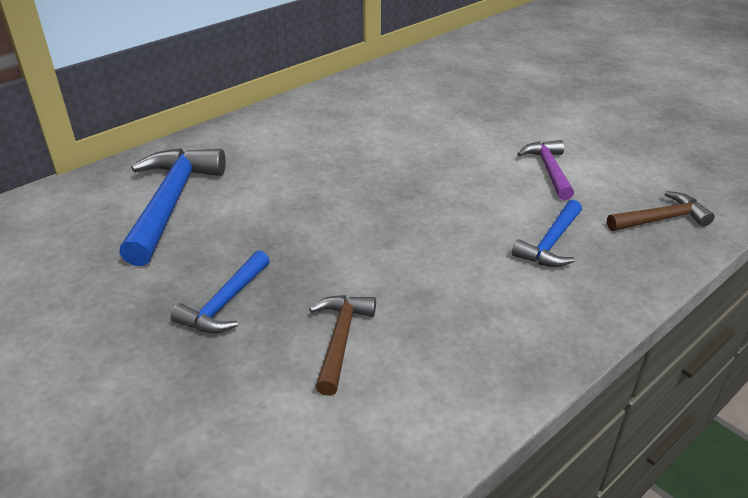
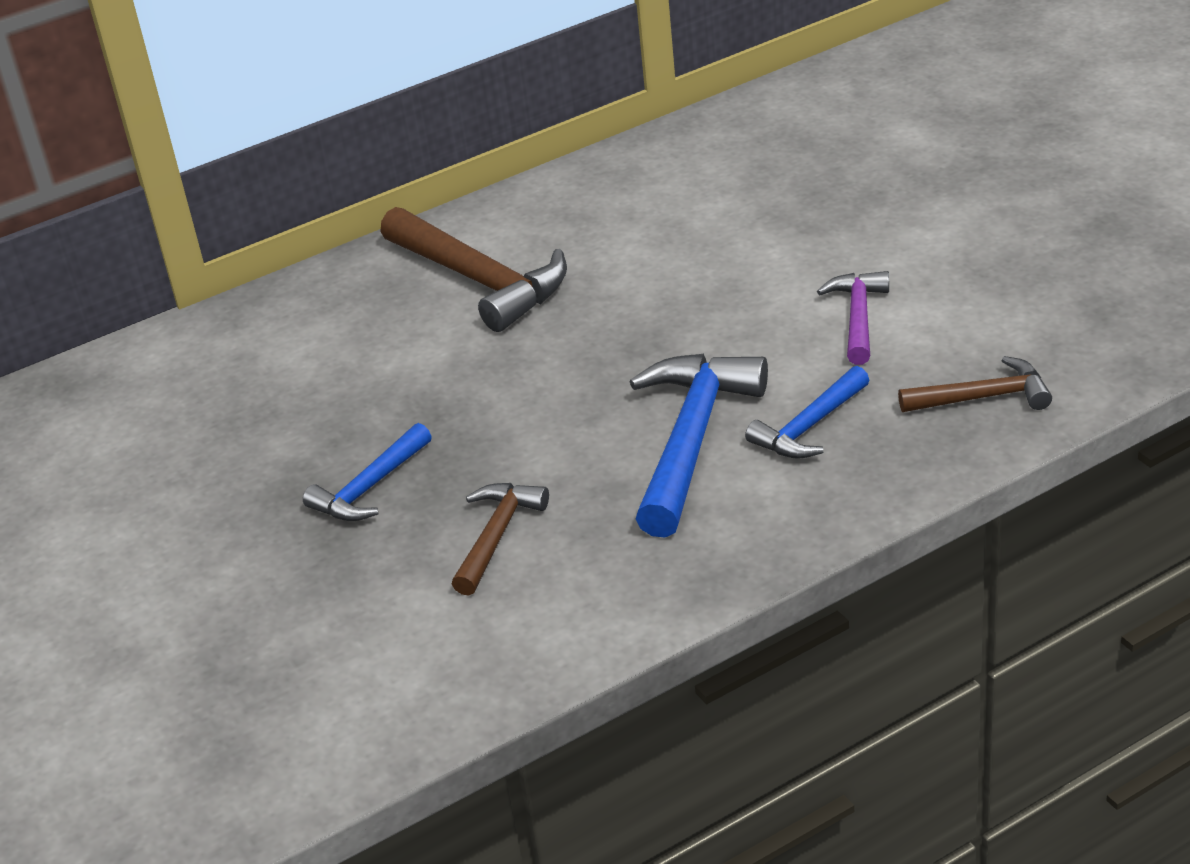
camera: 15 degrees right, 0 degrees up
(171, 203) = (322, 354): blue hammer -> blue hammer (691, 441)
(279, 152) = (479, 280): none -> brown hammer

